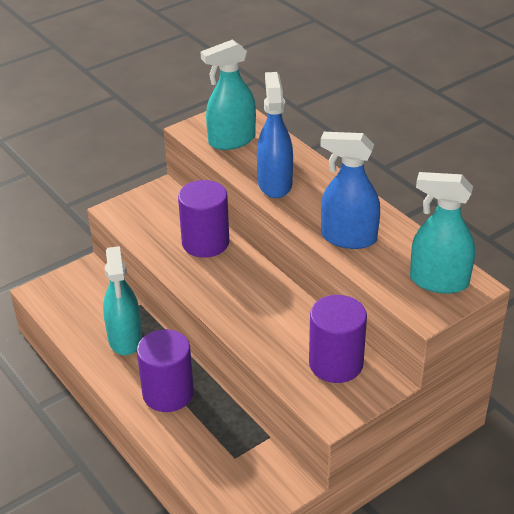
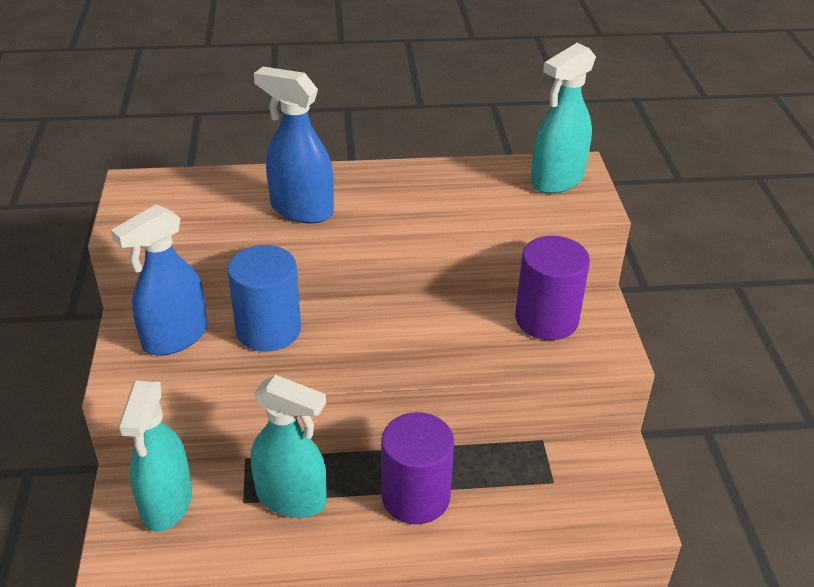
camera: 60 degrees left, 0 degrees up
(205, 243) = (268, 330): purple cylinder -> blue cylinder
(231, 140) = (185, 206): turquoise spray bottle -> turquoise spray bottle (166, 503)
(348, 238) = (443, 202): blue spray bottle -> blue spray bottle (175, 338)

